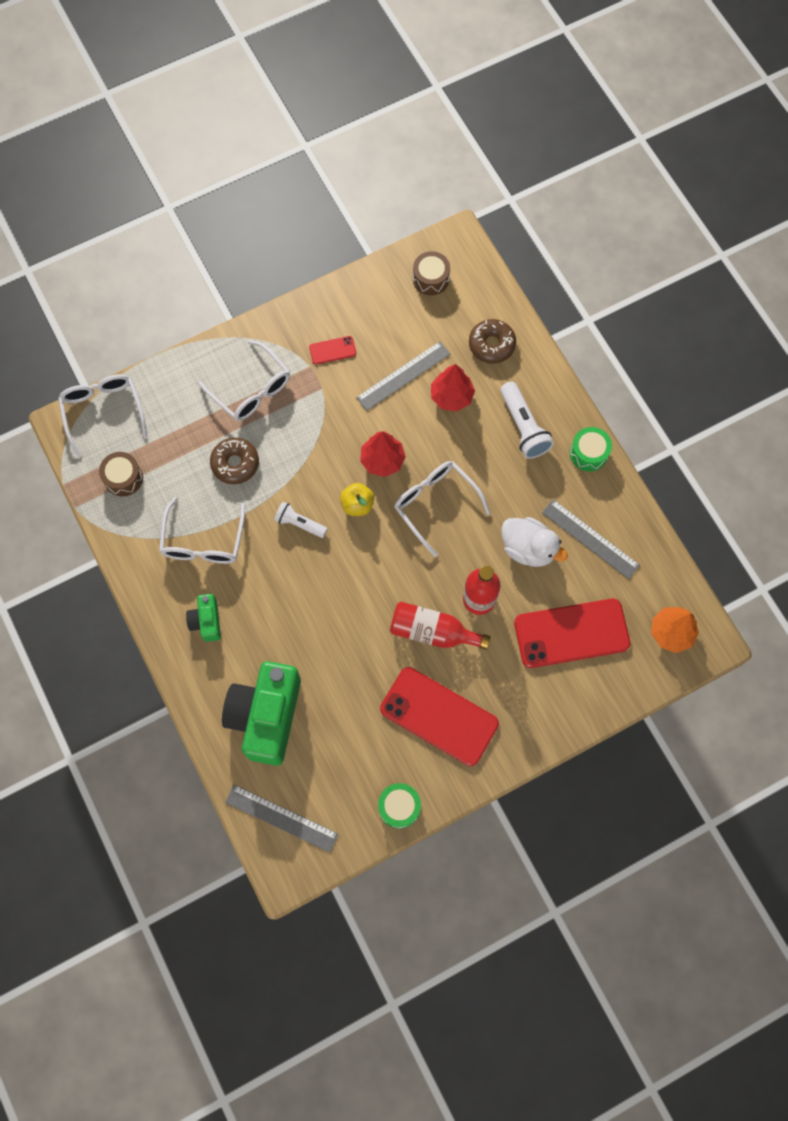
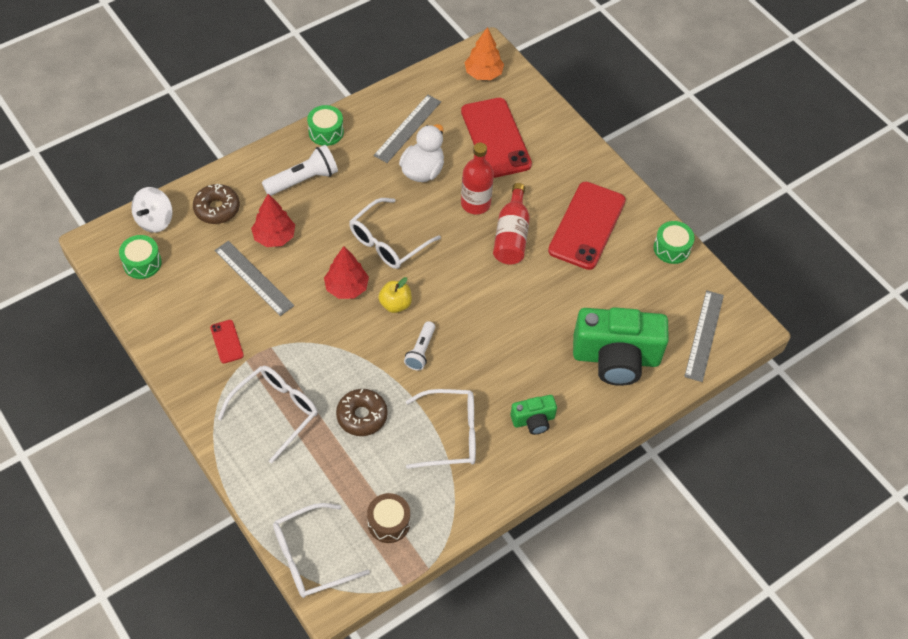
camera: 100 degrees left, 15 degrees down
(431, 279) = (142, 263): brown drum -> green drum
(481, 289) = (155, 220): none -> white spinning top

